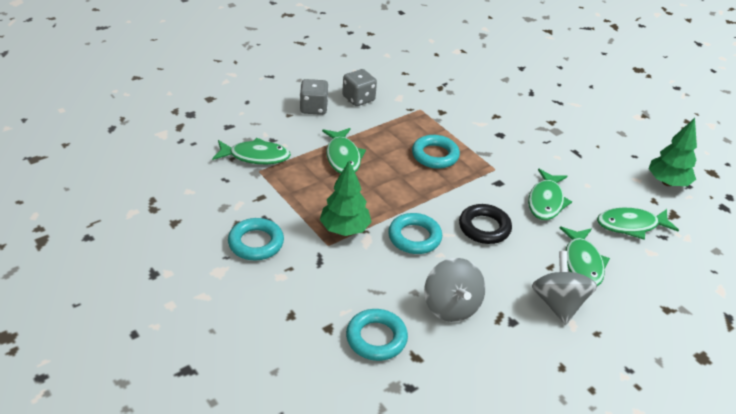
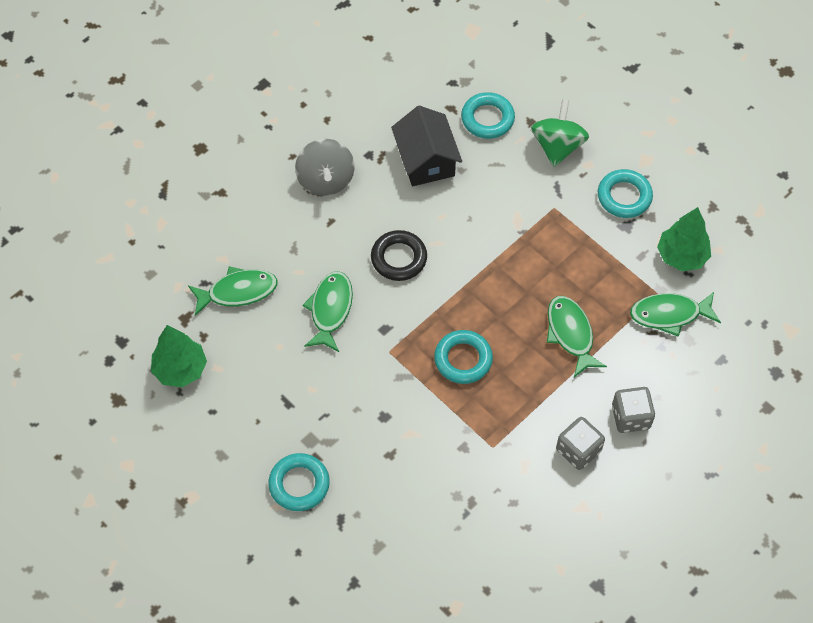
camera: 175 degrees right, 20 degrees up
(306, 298) = (557, 146): none -> green spinning top
(344, 229) = (542, 229): green tree -> green tree (681, 256)
(414, 237) = (470, 232): turquoise ring -> turquoise ring (299, 484)
(451, 306) = (426, 160): grey spinning top -> black house
(582, 263) = (297, 231): green fish -> none

